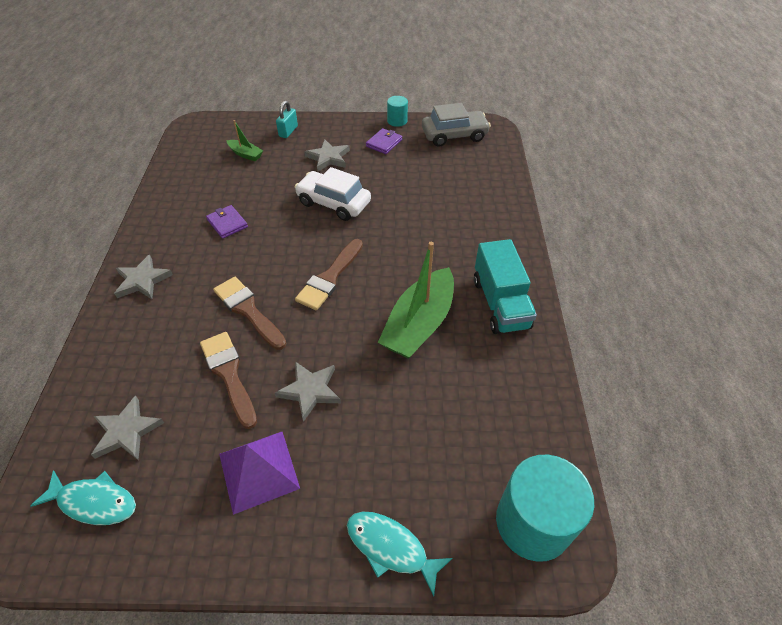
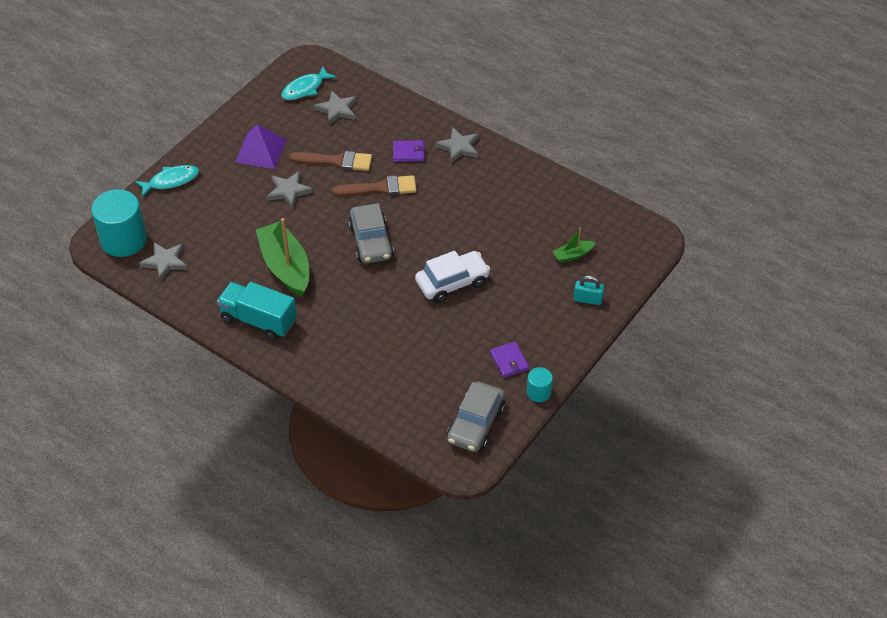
camera: 125 degrees right, 0 degrees up
(227, 223) = (483, 209): purple wallet -> purple wallet (408, 152)
(288, 131) = (587, 299): turquoise padlock -> turquoise padlock turned 45 degrees counterclockwise
(328, 158) = (519, 309): grey star -> grey star (165, 262)
(329, 278) = (371, 241): brown brush -> grey car

